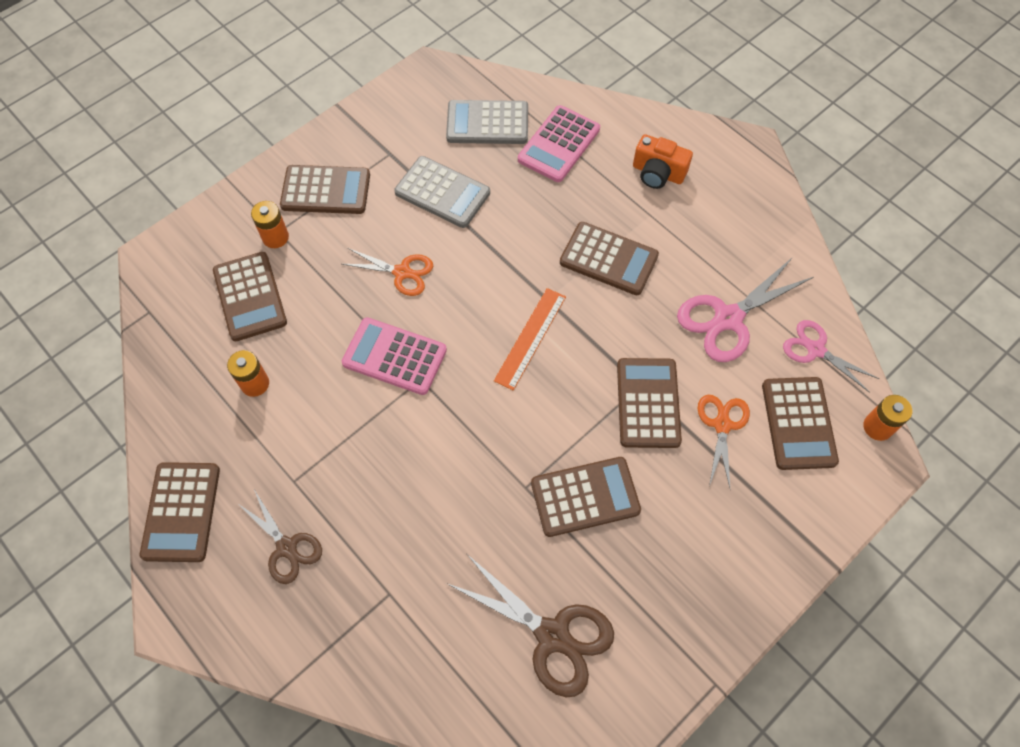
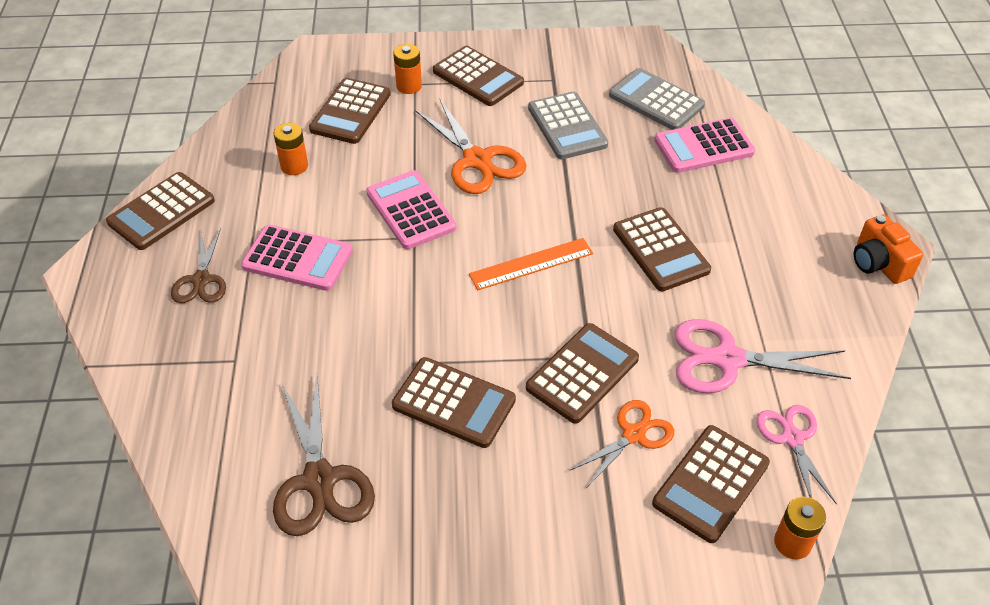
camera: 40 degrees right, 15 degrees down
(347, 467) = (298, 258): none -> pink calculator
(402, 272) = (477, 160): orange scissors -> orange scissors, size x1.58
(658, 173) = (775, 215): orange camera -> orange camera (879, 263)

